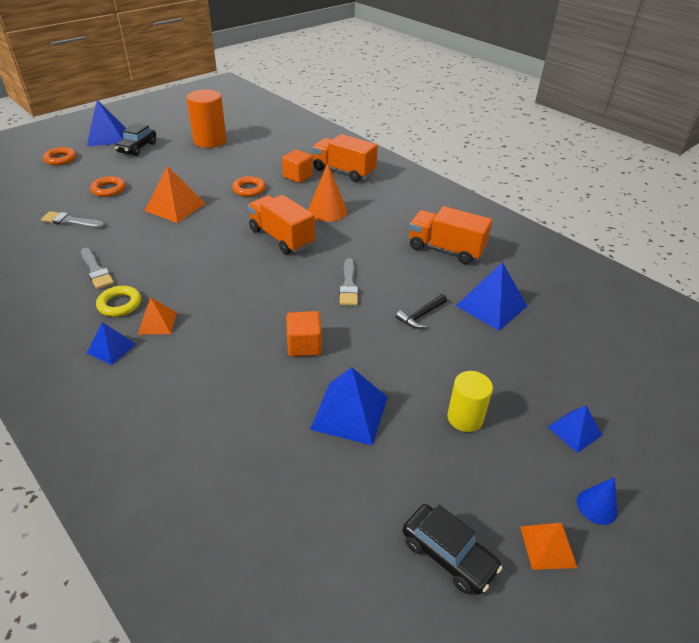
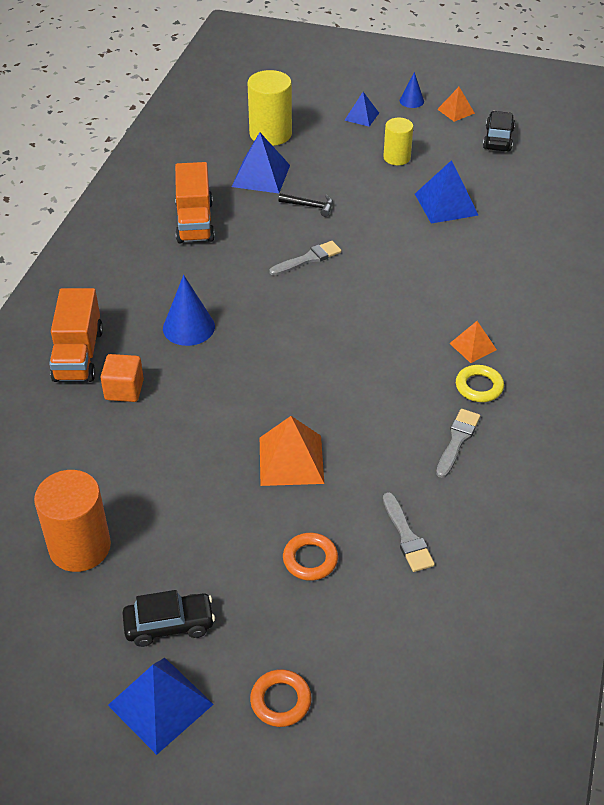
camera: 120 degrees left, 5 degrees up
(111, 348) = (526, 354): blue pyramid -> none
(249, 189) = (194, 417): orange ring -> none
(281, 238) = (273, 336): orange truck -> none
(304, 345) = (407, 251): orange cube -> none
(327, 210) = (188, 327): orange cone -> blue cone
(566, 340) = (270, 134): none -> yellow cylinder

